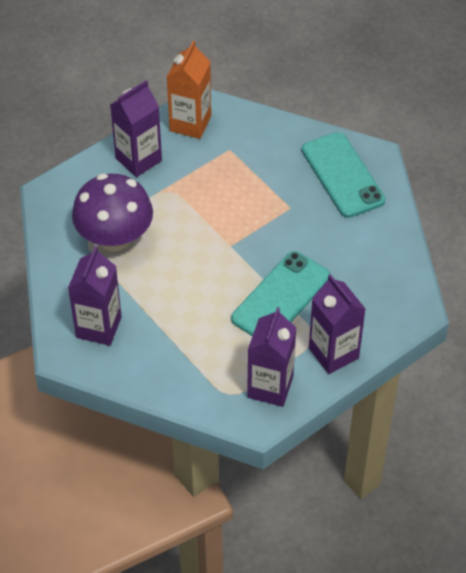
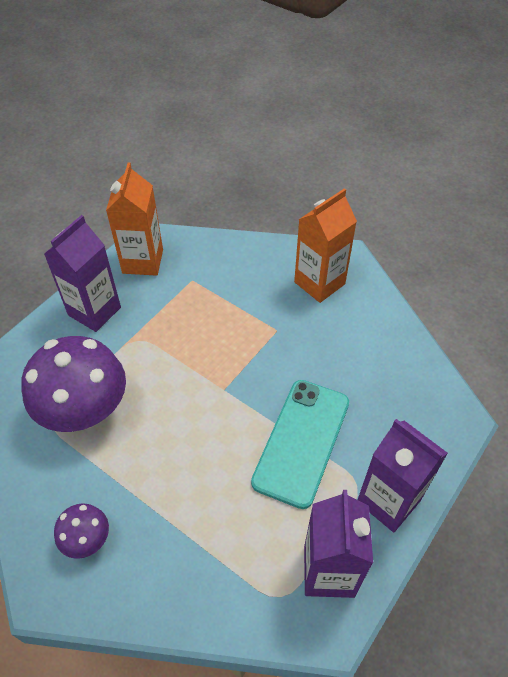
camera: 15 degrees left, 0 degrees up
(98, 327) = (87, 539): purple carton -> purple mushroom
(342, 175) = (319, 283): turquoise phone -> orange carton

